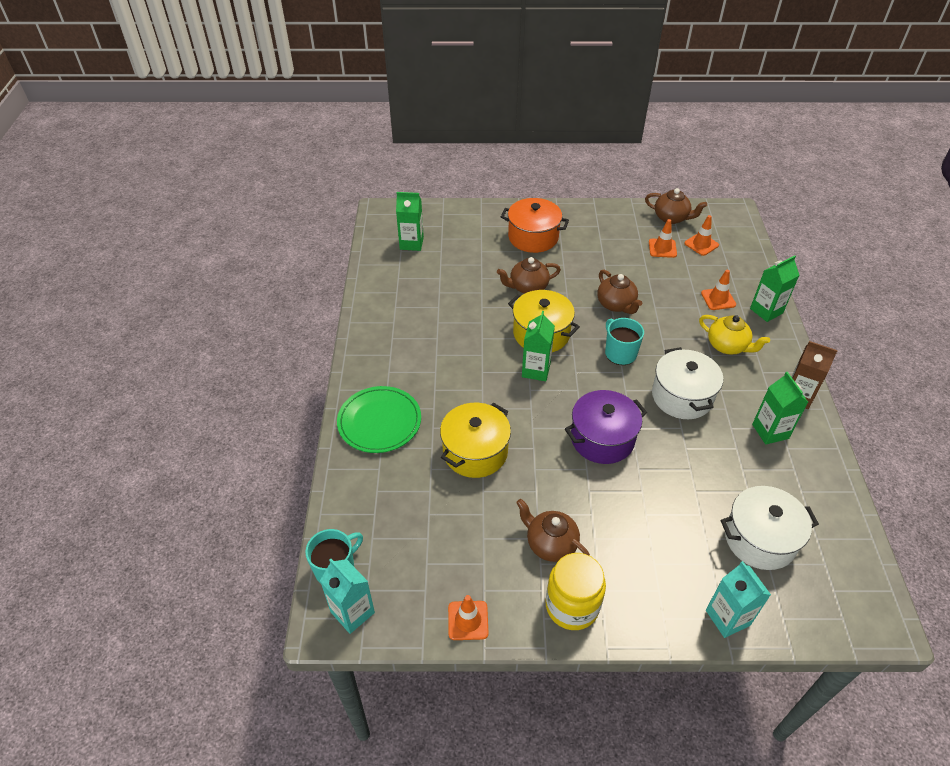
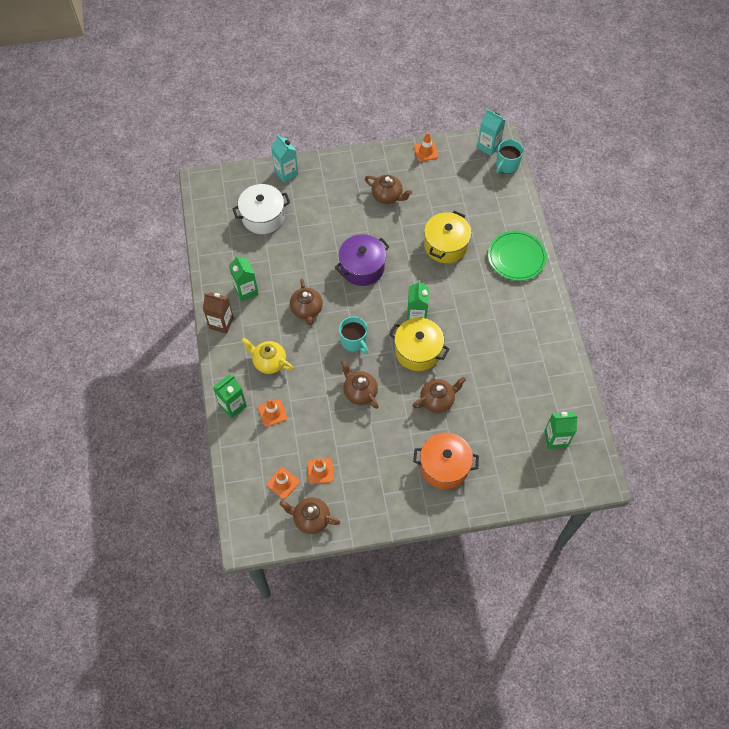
camera: 170 degrees right, 15 degrees up
(572, 606) = (371, 166): yellow jar -> none
(682, 396) = (306, 309): white pot -> brown teapot

